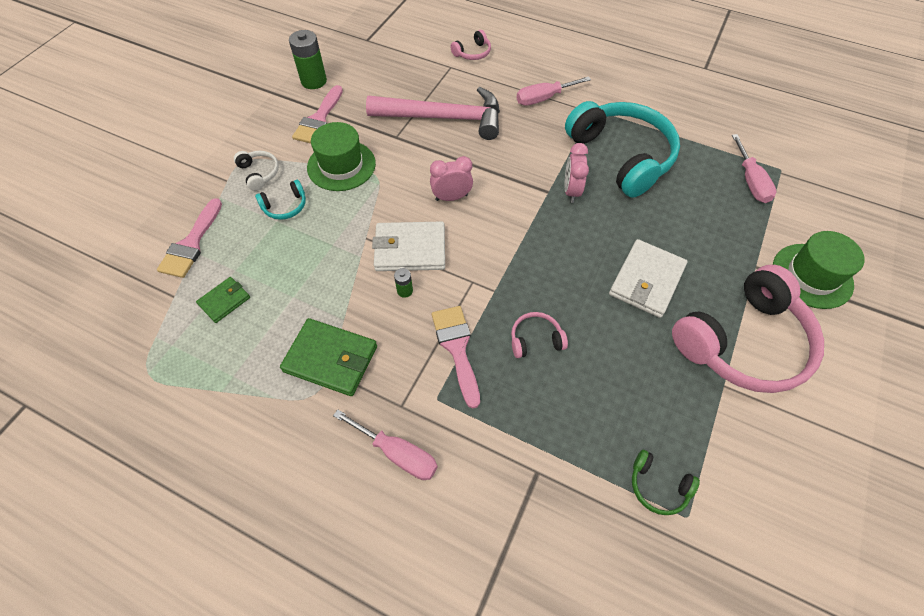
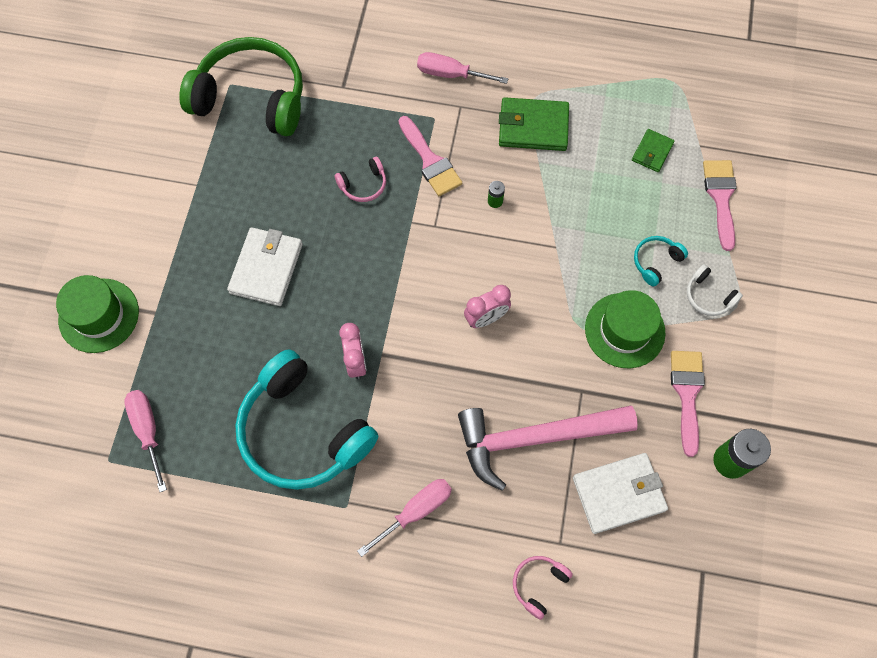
camera: 165 degrees right, 10 degrees up
(410, 249) = (506, 245): white wallet -> white wallet (618, 494)
(658, 486) = (251, 98): green headphones -> green headphones, size x2.43
(743, 342) = (176, 227): pink headphones -> none

